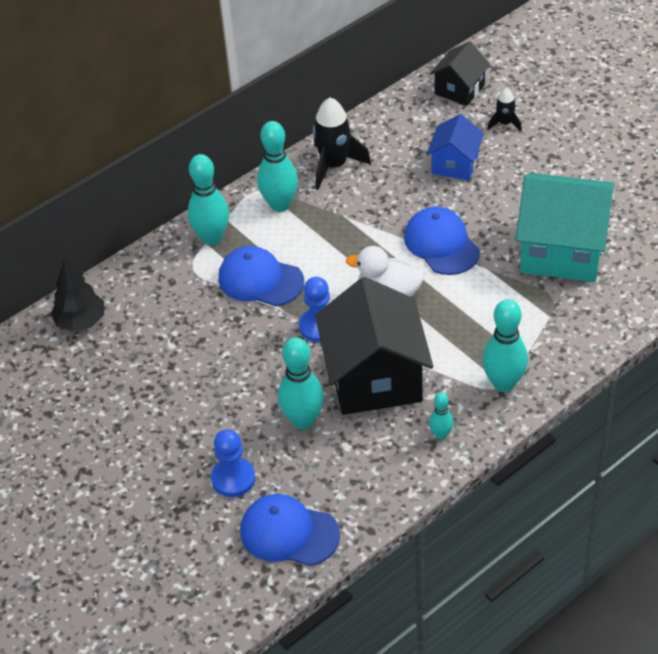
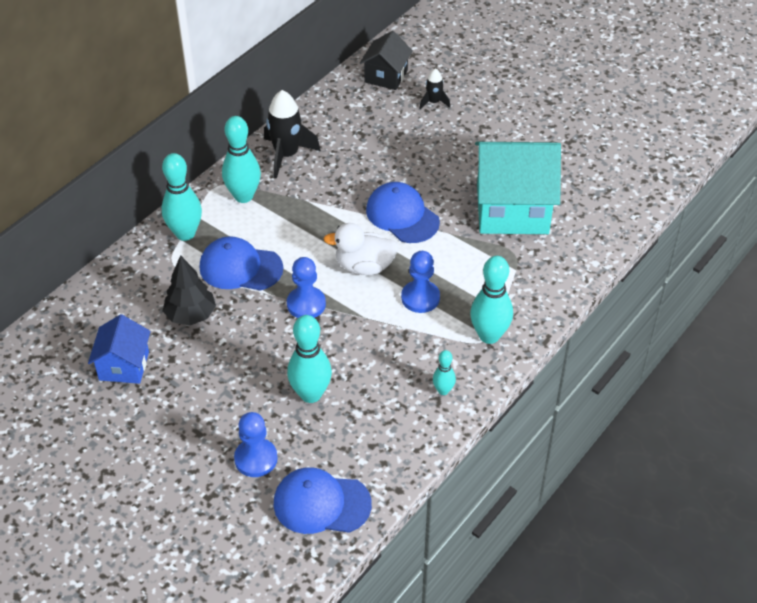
camera: 15 degrees left, 0 degrees up
(80, 321) = (73, 327): black tree -> black tree (191, 315)
(375, 378) = (369, 346): black house -> none
(440, 334) = (420, 298): none -> blue pawn
(455, 164) = (397, 143): blue house -> blue house (124, 366)

